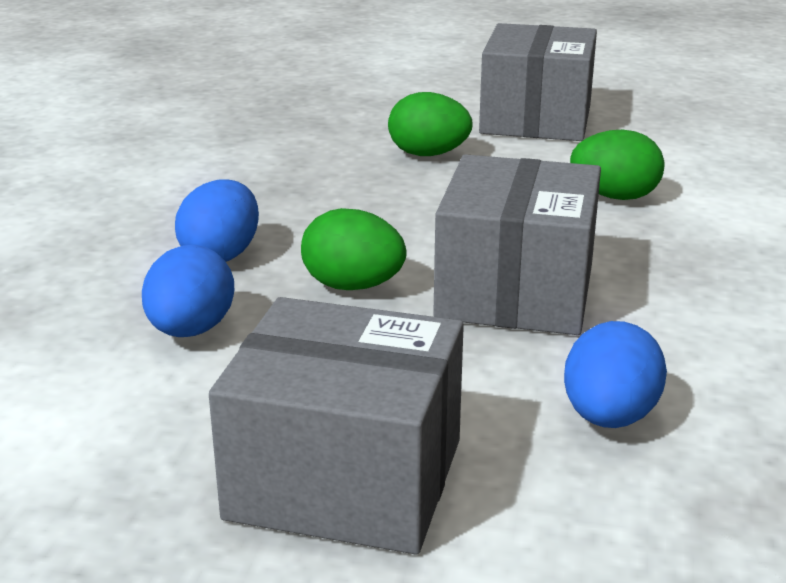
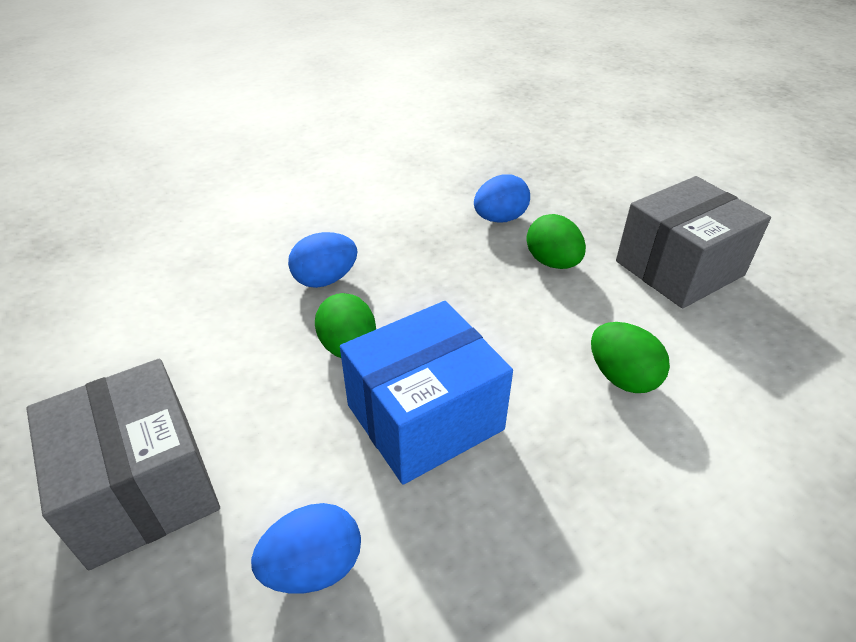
camera: 45 degrees right, 15 degrees up
(191, 330) = (236, 326): blue egg -> blue egg (500, 219)
(515, 291) = (425, 417): grey box -> blue box

